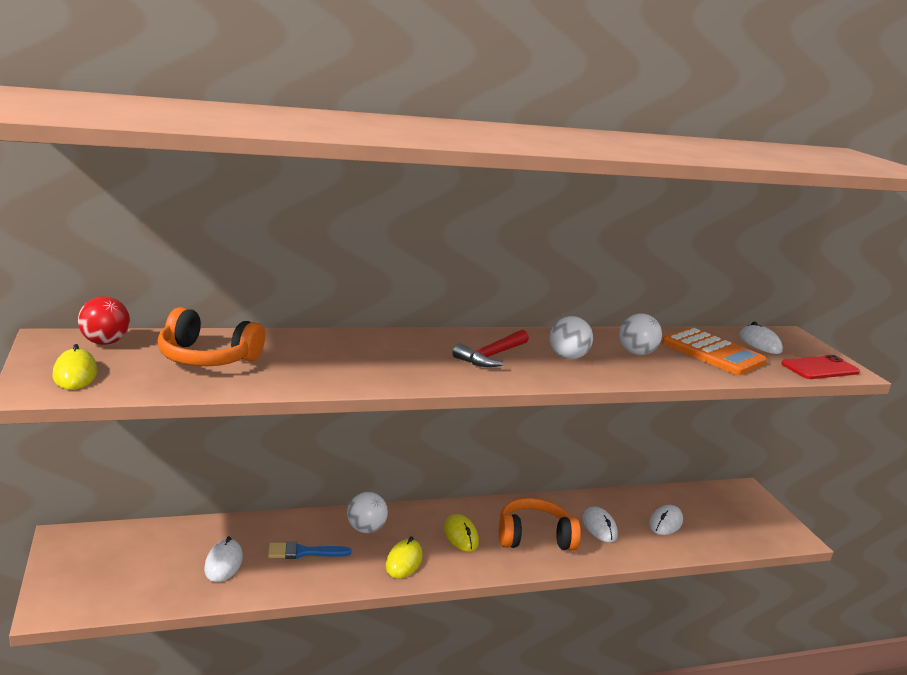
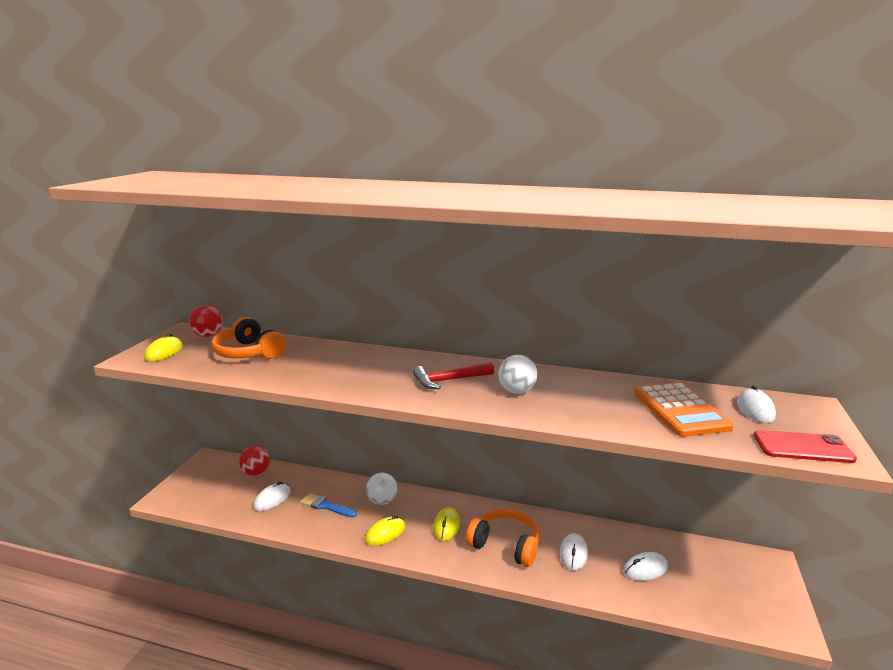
camera: 35 degrees right, 0 degrees up
(163, 538) = (256, 472): none -> red ball
(636, 353) = (592, 397): white ball -> none

